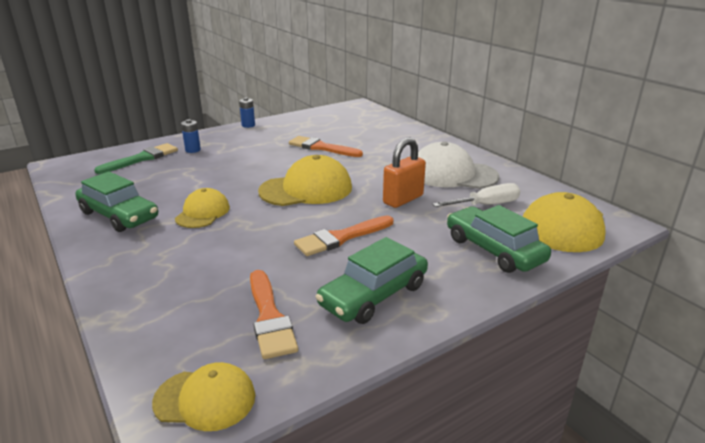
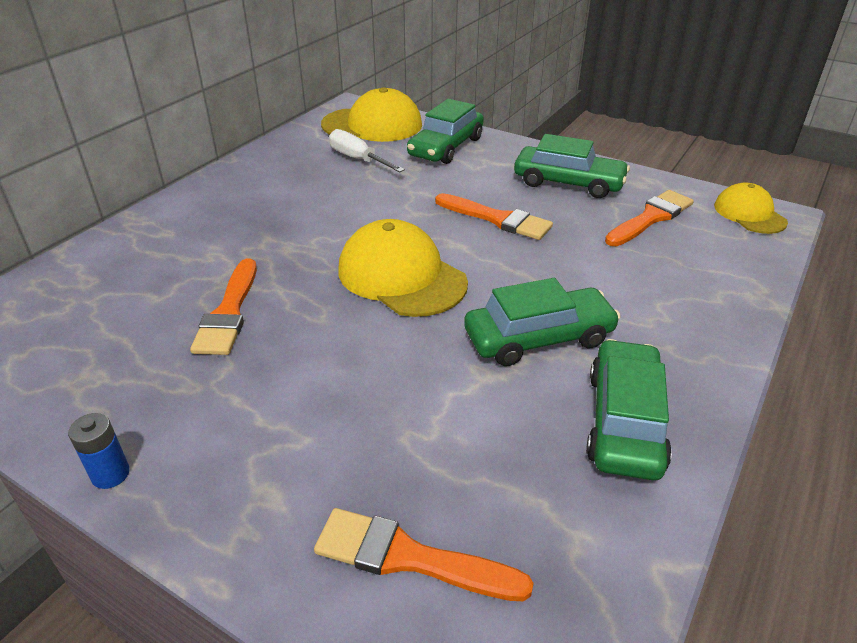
camera: 115 degrees left, 10 degrees up
(142, 158) = (409, 557): green brush -> orange brush
(193, 150) = (315, 490): blue battery -> none
(203, 213) = (539, 338): yellow cap -> green car
(403, 199) = (379, 203): orange padlock -> none
(452, 174) = (284, 186): white cap -> none

